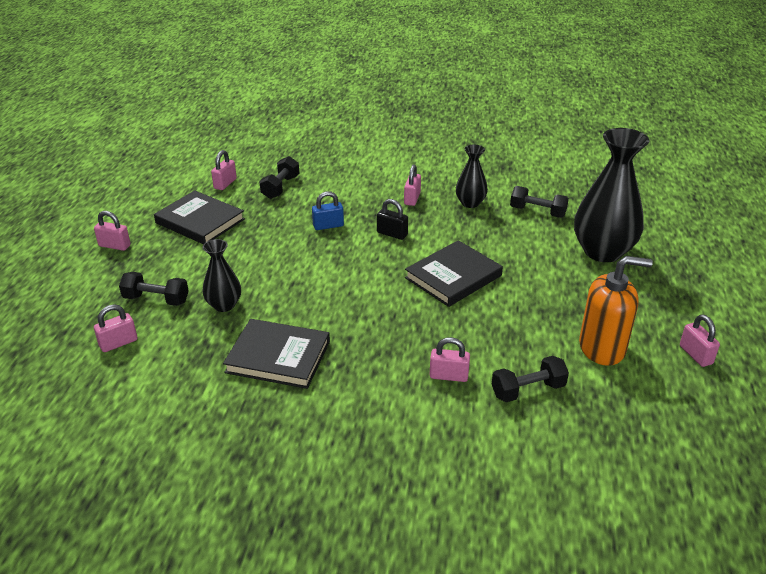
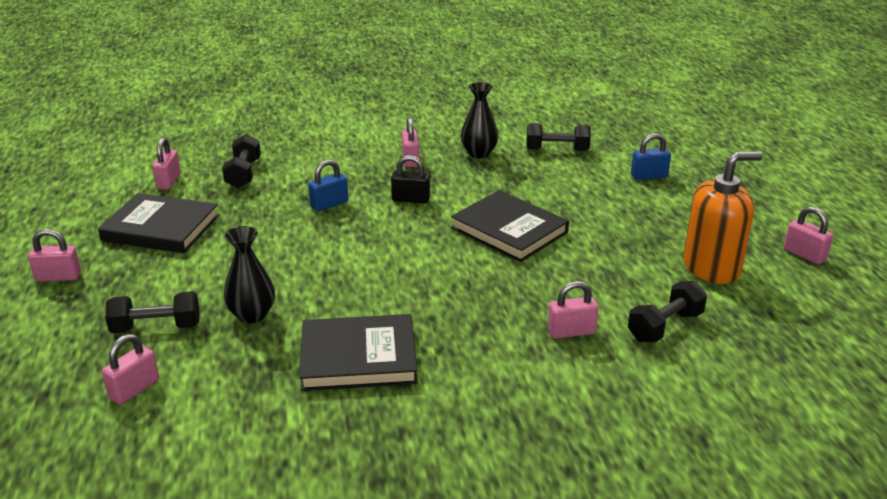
camera: 20 degrees left, 5 degrees down
(453, 277) = (509, 230): black book -> black book turned 75 degrees counterclockwise
(602, 251) = (649, 176): black vase -> blue padlock

